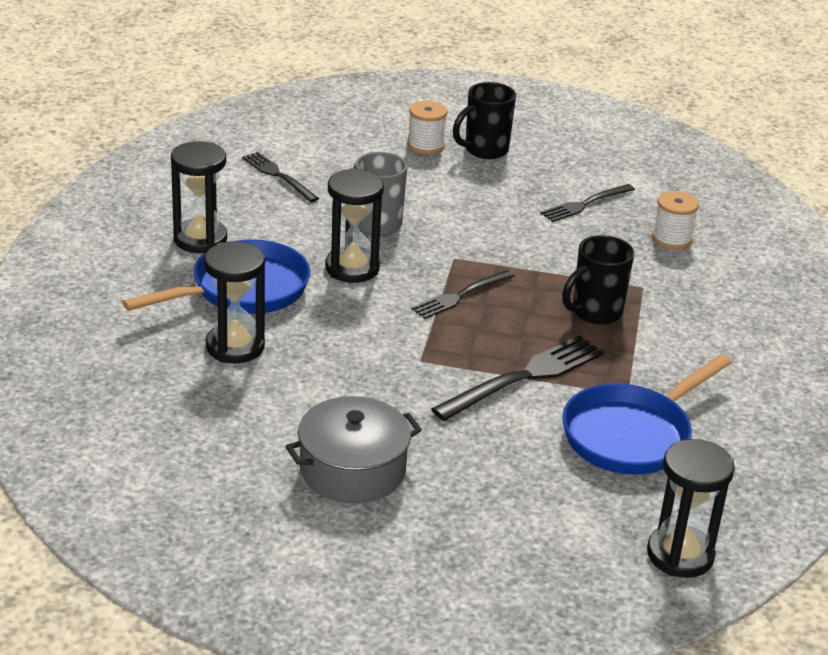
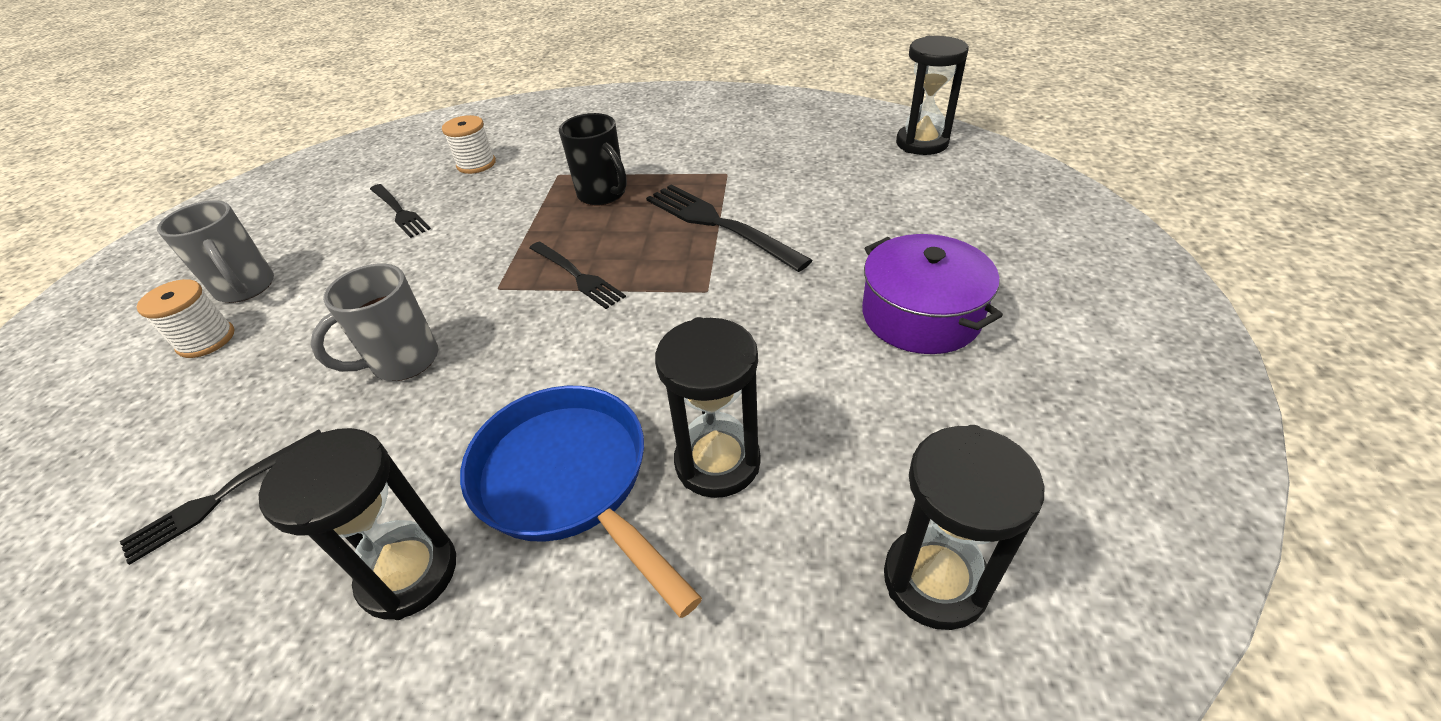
camera: 90 degrees left, 10 degrees up
(352, 268) = (515, 370): black hourglass -> black hourglass (935, 580)
(352, 469) = (920, 315): grey pot -> purple pot
(484, 150) = (246, 288): black mug -> grey mug
(631, 435) = (785, 168): blue pan -> none

